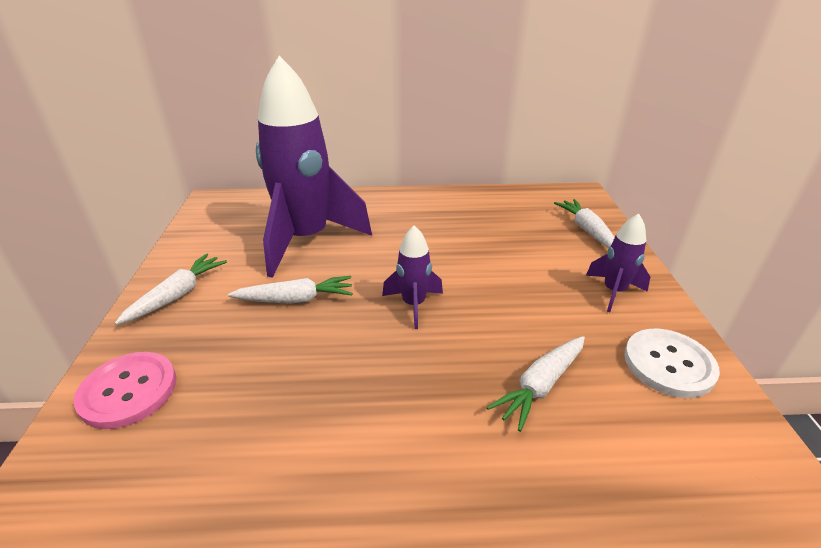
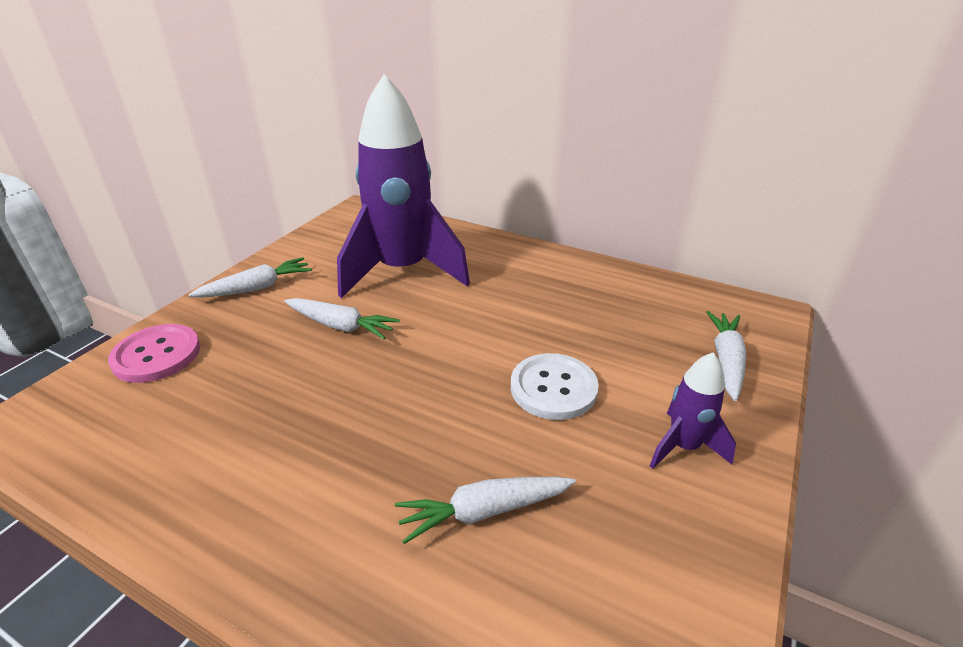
camera: 30 degrees right, 0 degrees up
(413, 305) = (439, 371): purple rocket -> none
(668, 364) = (665, 563): white button -> white button (553, 388)

